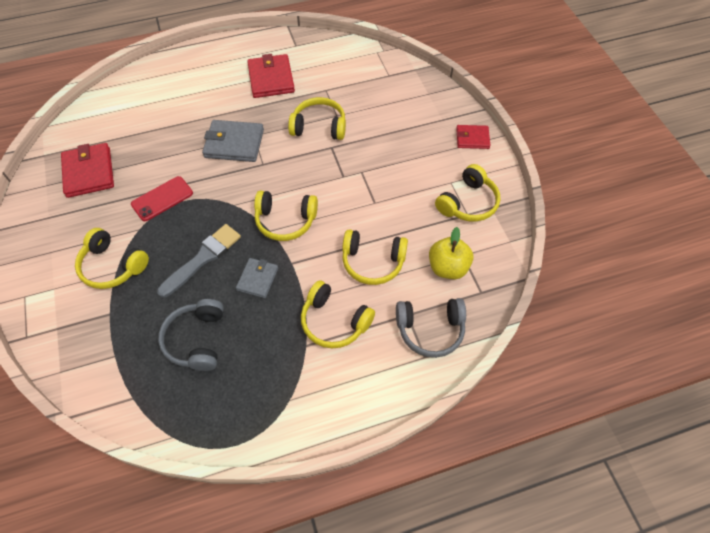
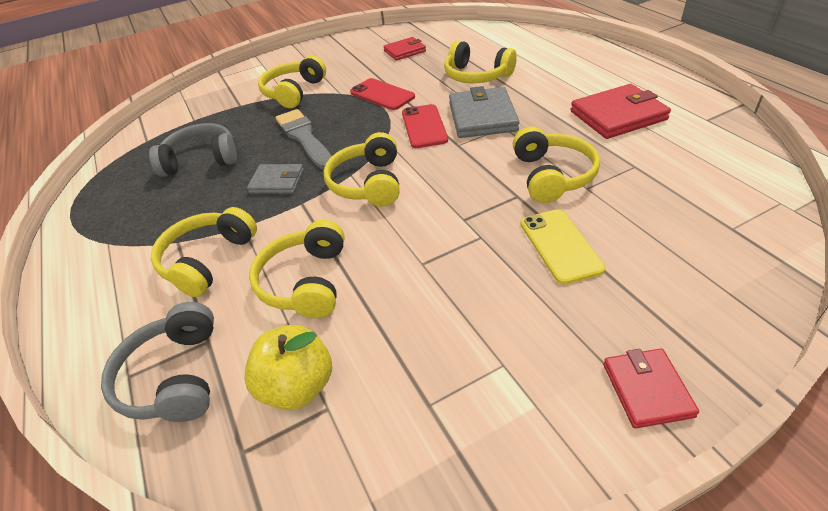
camera: 85 degrees right, 15 degrees down
(89, 172) = (405, 51): red wallet -> red wallet, size x0.61
(202, 259) = (304, 138): grey brush -> grey brush turned 150 degrees counterclockwise
(228, 179) = (424, 126): none -> red phone
(380, 140) = (560, 246): none -> yellow phone
(468, 203) = (458, 402): yellow headphones -> yellow headphones (476, 76)

